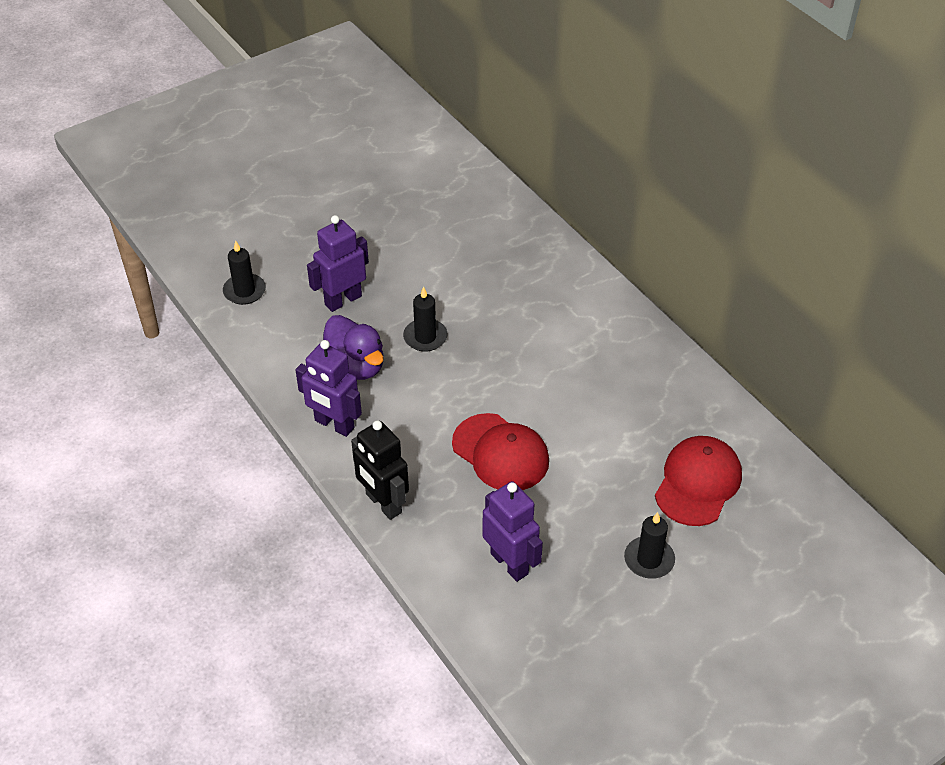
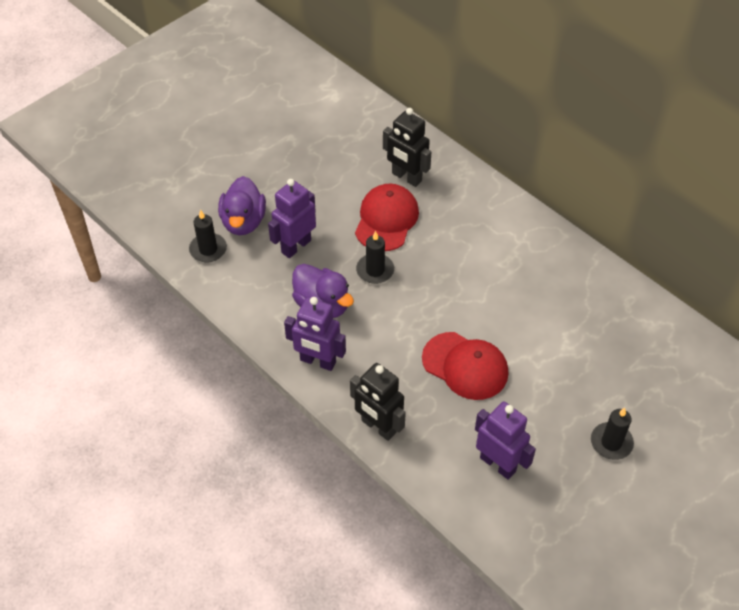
camera: 10 degrees left, 5 degrees up
(291, 267) = (243, 222): none -> purple duck
(488, 243) = (406, 177): none -> black robot
(698, 483) = (634, 368): red cap -> red cap (386, 220)

